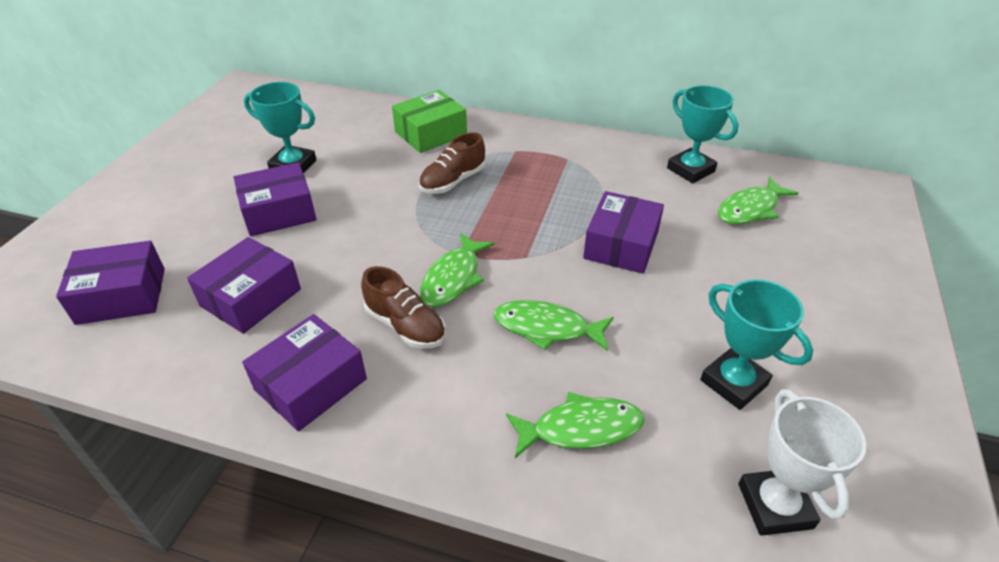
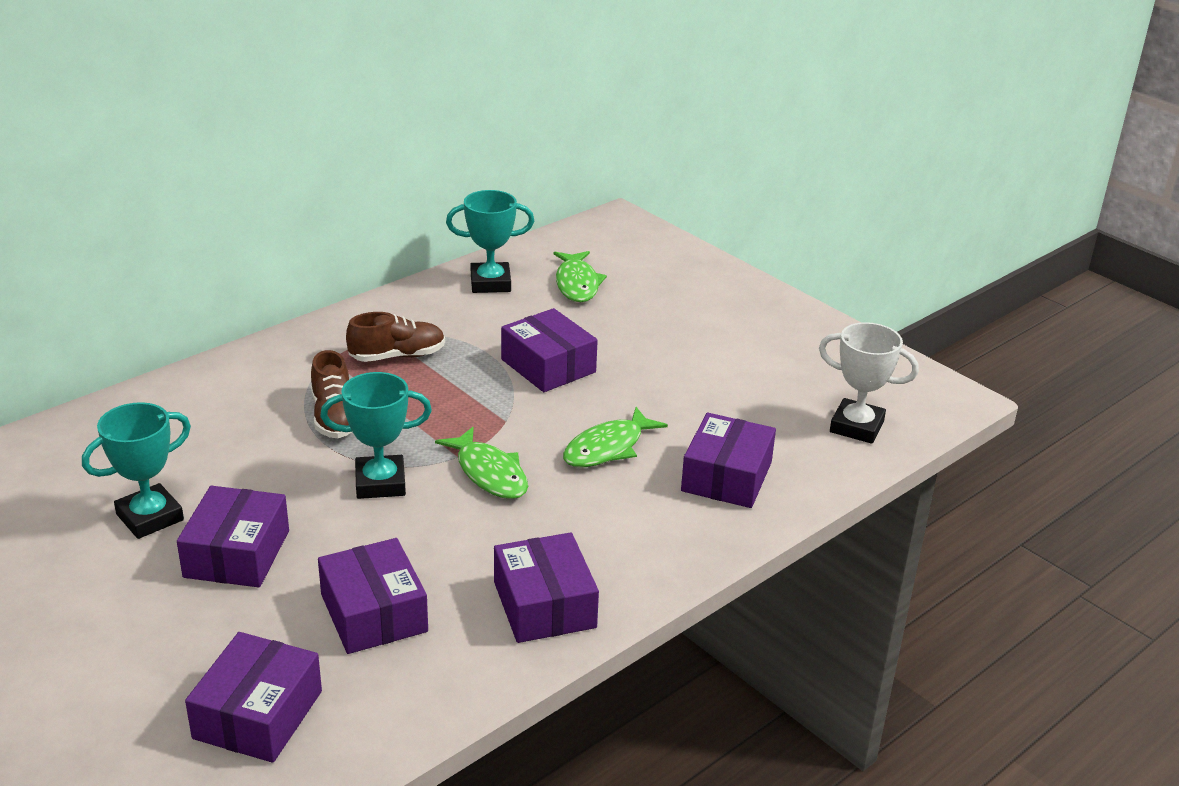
camera: 60 degrees left, 10 degrees down
(405, 326) = (524, 524): brown shoe -> brown shoe (397, 356)
(431, 133) = (221, 398): green box -> none
(581, 428) = (727, 477): green fish -> purple box
(734, 382) = (747, 389): turquoise trophy -> turquoise trophy (380, 483)

